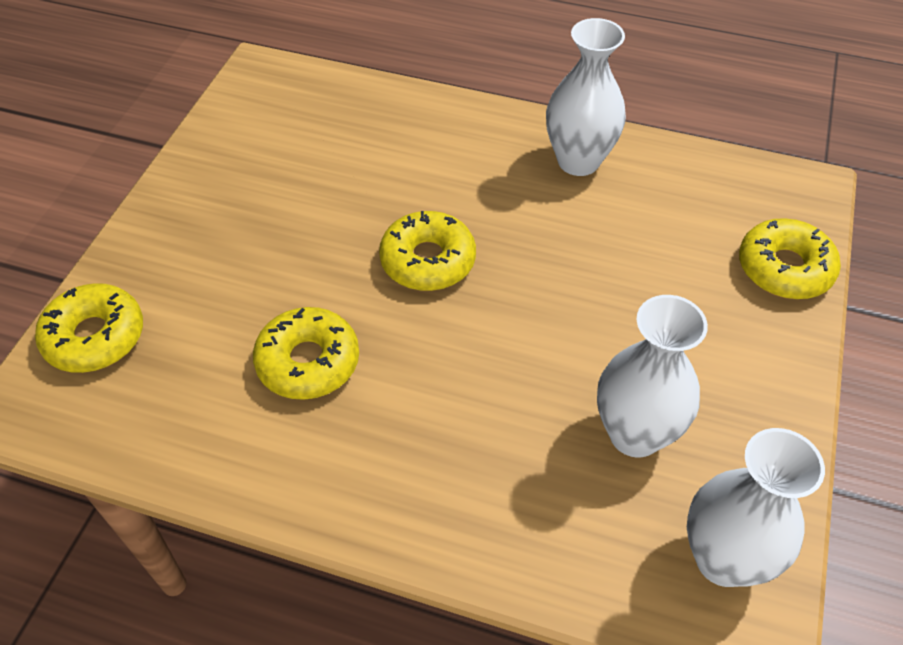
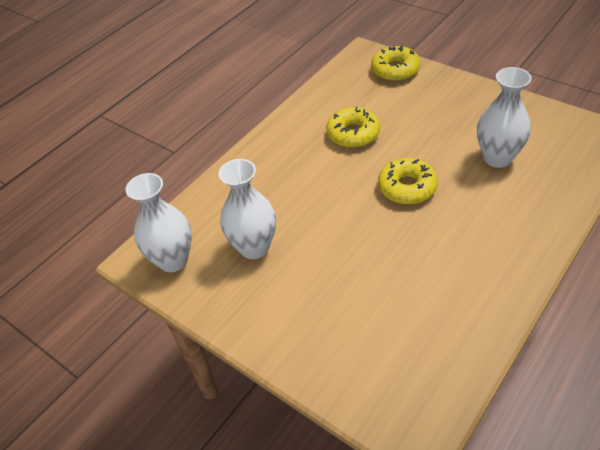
camera: 115 degrees right, 5 degrees down
(578, 161) = (481, 284): white vase -> white vase (497, 158)
(784, 268) = (338, 375): yellow donut -> none

